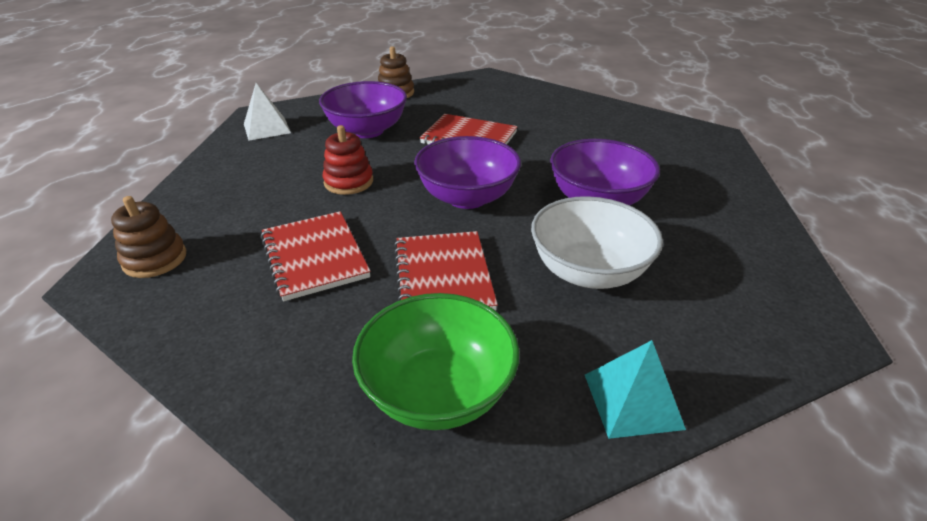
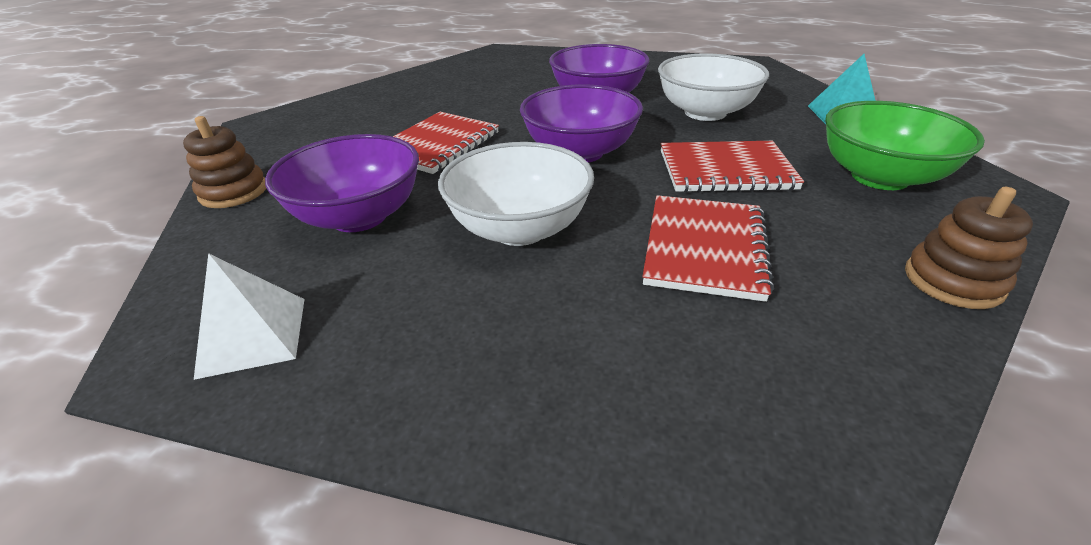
camera: 80 degrees left, 0 degrees up
(155, 259) = (737, 425): brown stacking toy -> brown stacking toy (953, 281)
(314, 257) = (704, 248): red notebook -> red notebook turned 60 degrees counterclockwise
(348, 182) = (519, 229): red stacking toy -> white bowl

